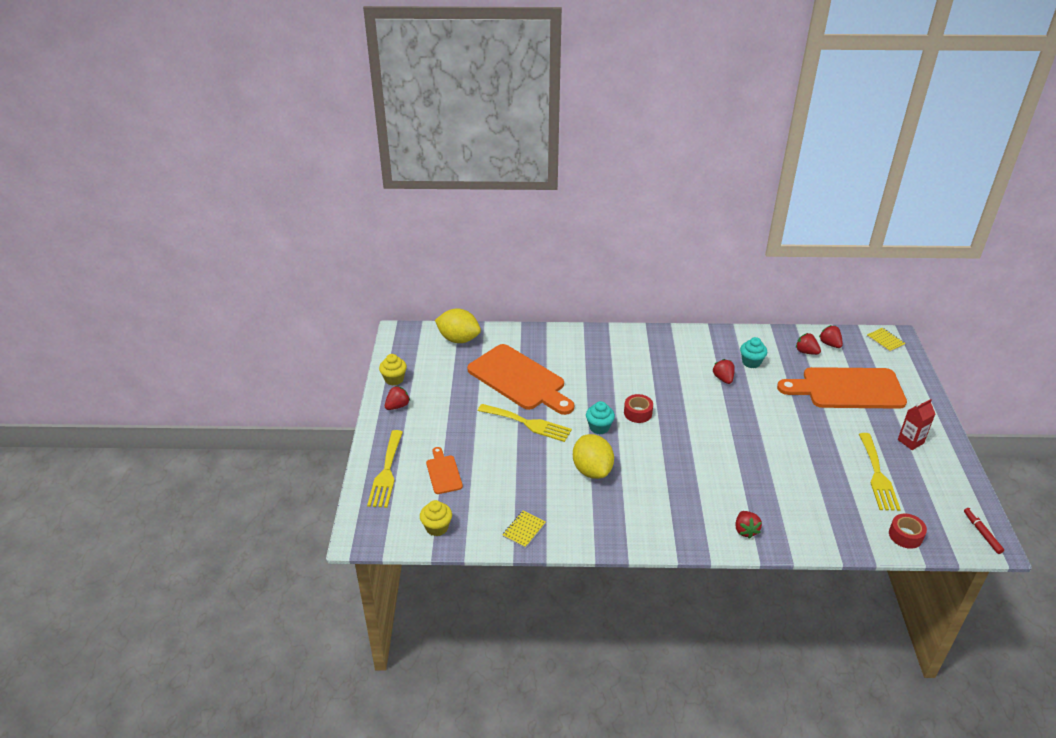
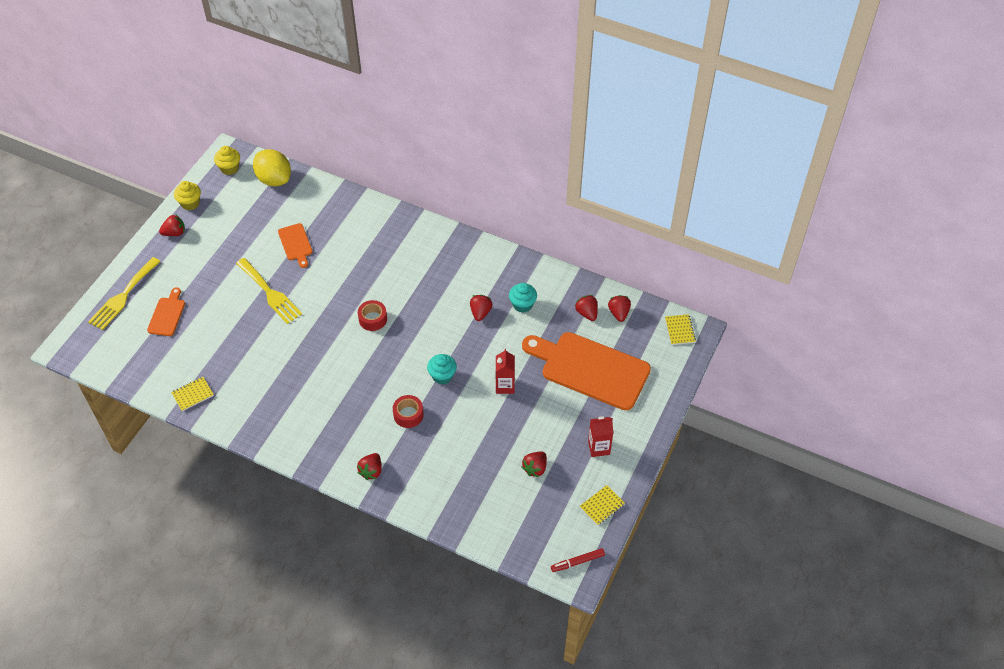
camera: 25 degrees right, 15 degrees up
(437, 527) = (127, 364): yellow cupcake -> yellow cupcake (229, 168)
(519, 379) = (296, 244): orange cutting board -> orange cutting board, size x0.46
(592, 470) = (289, 361): yellow lemon -> none
(599, 427) = (327, 321): turquoise cupcake -> turquoise cupcake (442, 376)
(793, 424) = (505, 386): none -> red carton
(877, 475) = (535, 468): yellow fork -> red strawberry
(905, 535) = (506, 534): red tape -> red tape (408, 415)
(956, 483) = (602, 506): none -> yellow notebook
(982, 533) = (577, 562): red marker -> red marker turned 120 degrees counterclockwise

